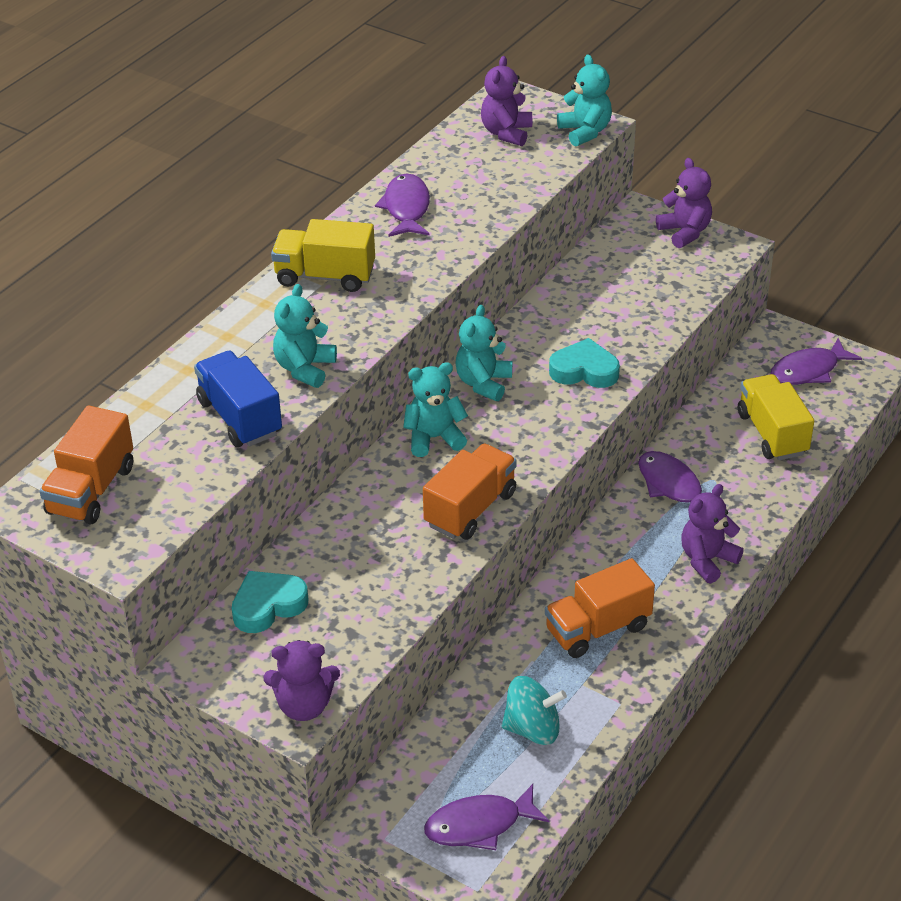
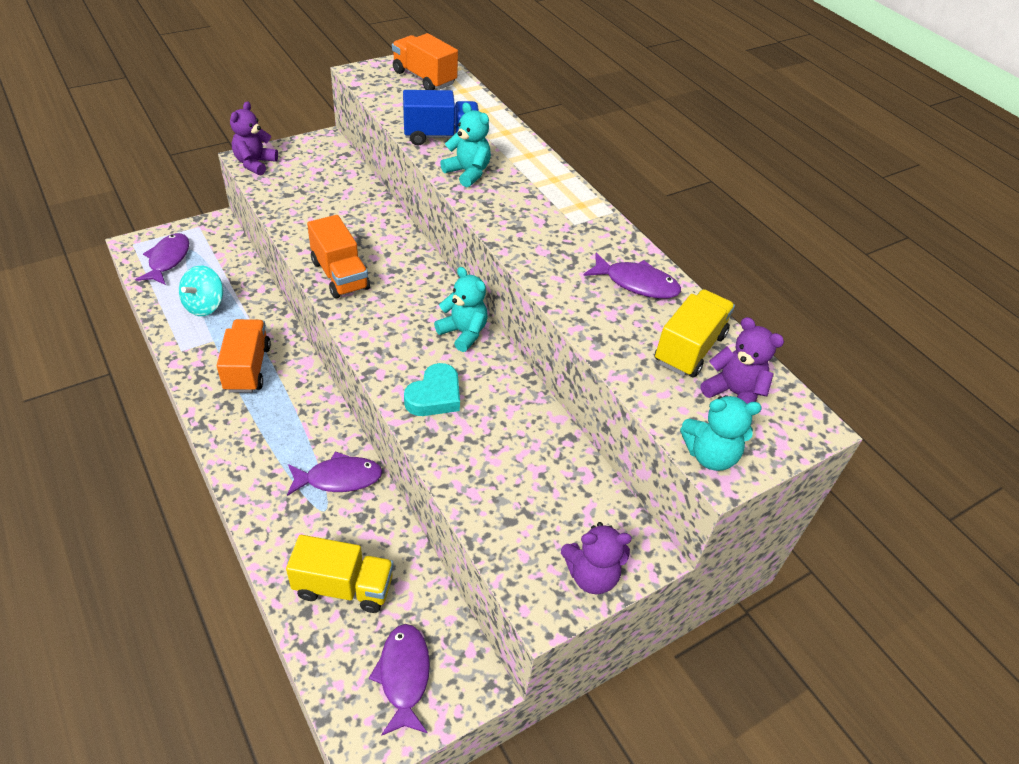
camera: 110 degrees right, 5 degrees up
(268, 606) = (339, 174): turquoise heart -> none
(325, 276) = (568, 213): yellow truck -> yellow truck (689, 348)
(434, 438) = (423, 286): turquoise teddy bear -> none
(707, 560) = (249, 458): purple teddy bear -> none

